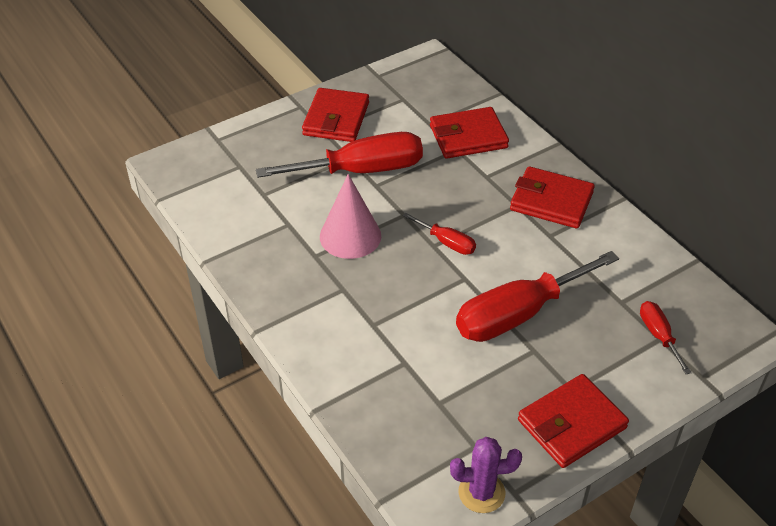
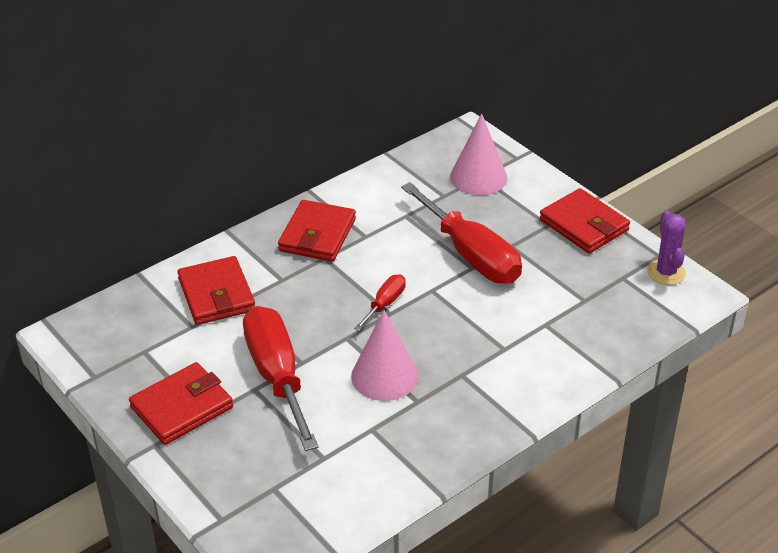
camera: 95 degrees left, 5 degrees down
(336, 119) = (182, 407): red wallet -> red wallet turned 45 degrees counterclockwise
(658, 335) = (478, 177): red screwdriver -> pink cone

